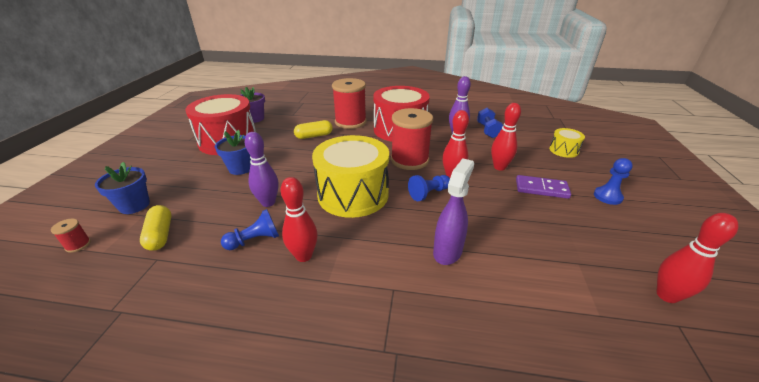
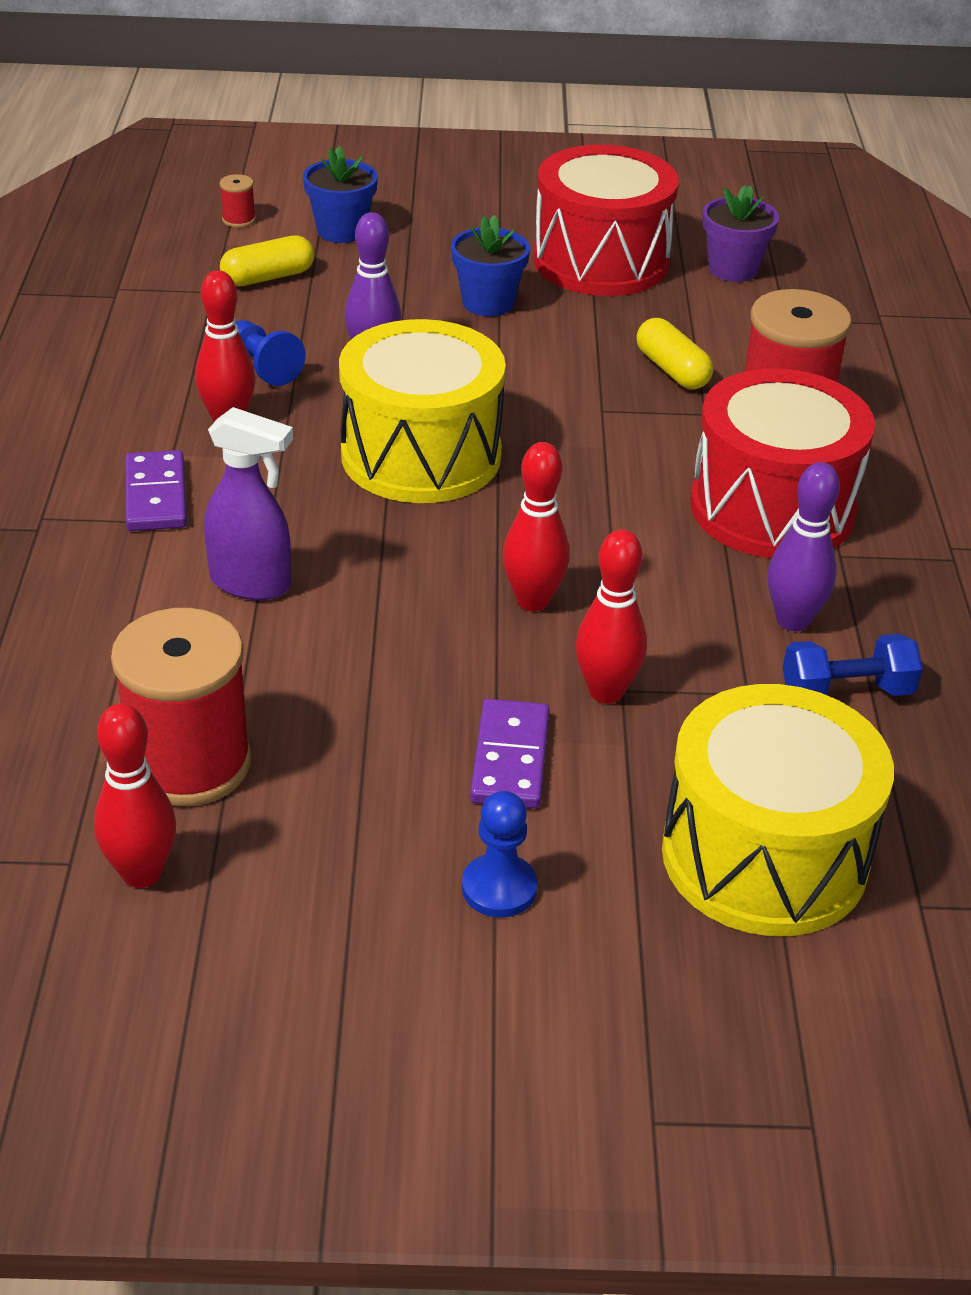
camera: 80 degrees right, 5 degrees up
(369, 288) = (156, 496): none -> purple domino
(409, 160) = (595, 530): red spool -> red spool (189, 763)
(429, 193) = (447, 561): blue pawn -> none
(563, 150) = (764, 856): yellow drum -> yellow drum, size x2.17

